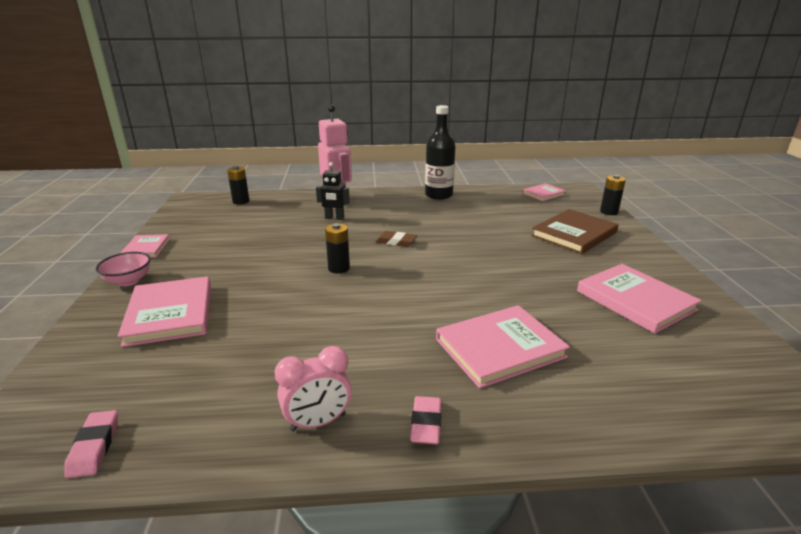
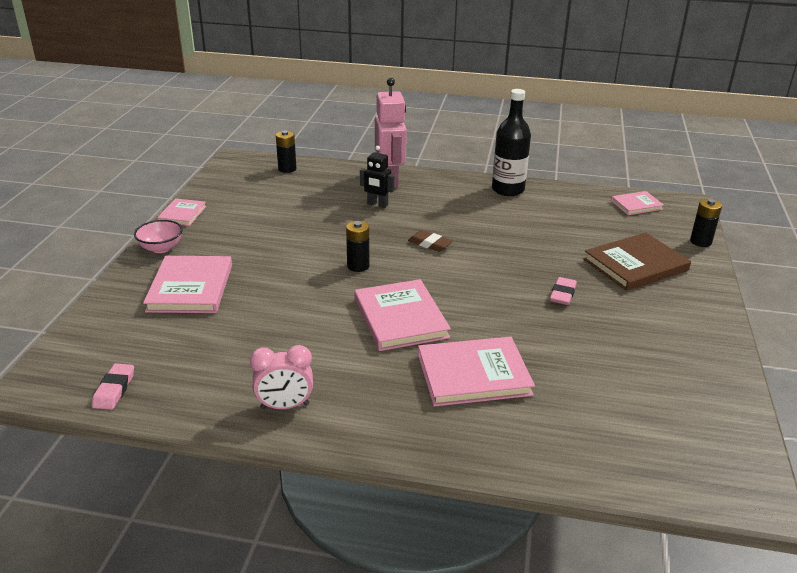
camera: 15 degrees right, 5 degrees up
(426, 423) = (372, 425): pink eraser -> pink eraser (562, 294)
(635, 300) = (646, 353): pink book -> pink book (400, 318)

